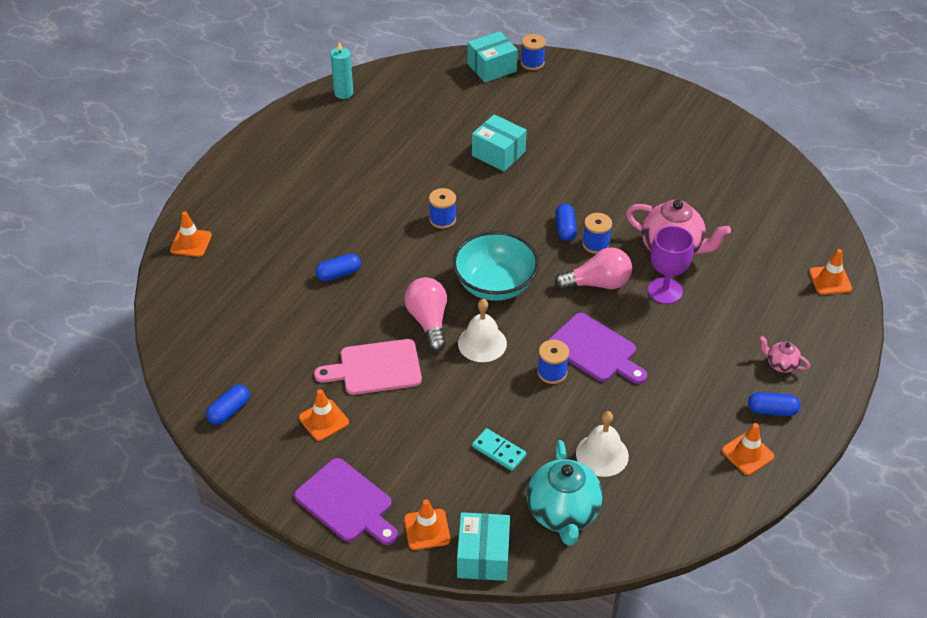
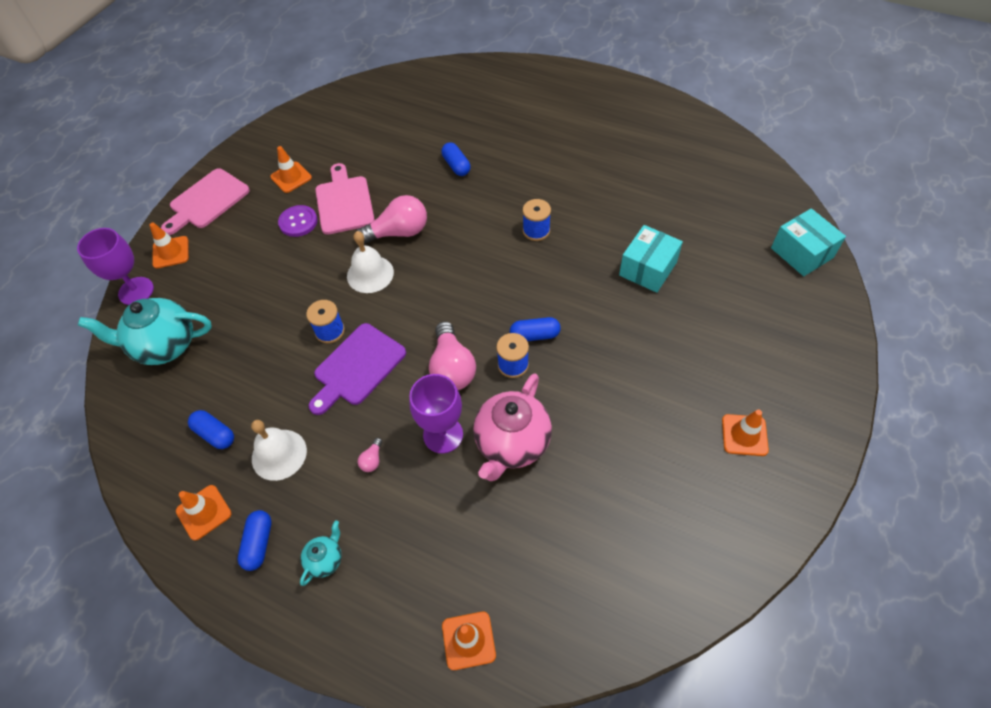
camera: 90 degrees right, 10 degrees up
(191, 243) = (487, 74): orange traffic cone -> orange traffic cone (744, 435)
(229, 411) = (306, 124): blue capsule -> blue capsule (215, 434)
(343, 93) = (713, 137): turquoise candle -> none
(347, 503) = (207, 201): purple cutting board -> pink cutting board
(398, 408) = (298, 222): none -> purple button
(483, 556) = (136, 291): turquoise box -> purple goblet
(495, 285) = (447, 279): turquoise bowl -> none
(499, 451) = (242, 295): turquoise domino -> none
(532, 63) = (826, 291): blue spool -> none
(602, 454) = (225, 375): white bell -> white bell (279, 454)
(690, 337) = (372, 460): none -> pink light bulb
(781, 364) = (325, 559): pink teapot -> turquoise teapot

